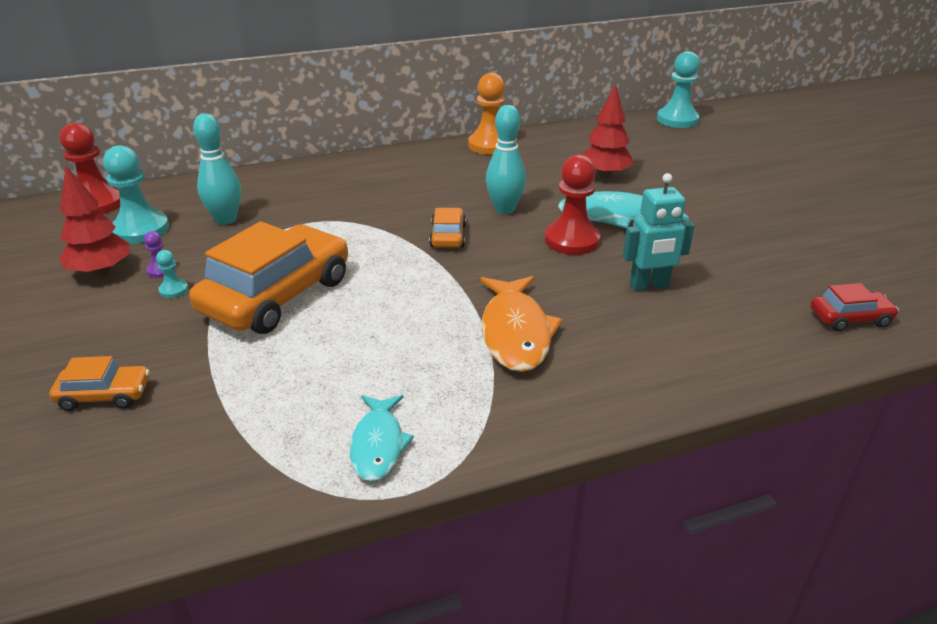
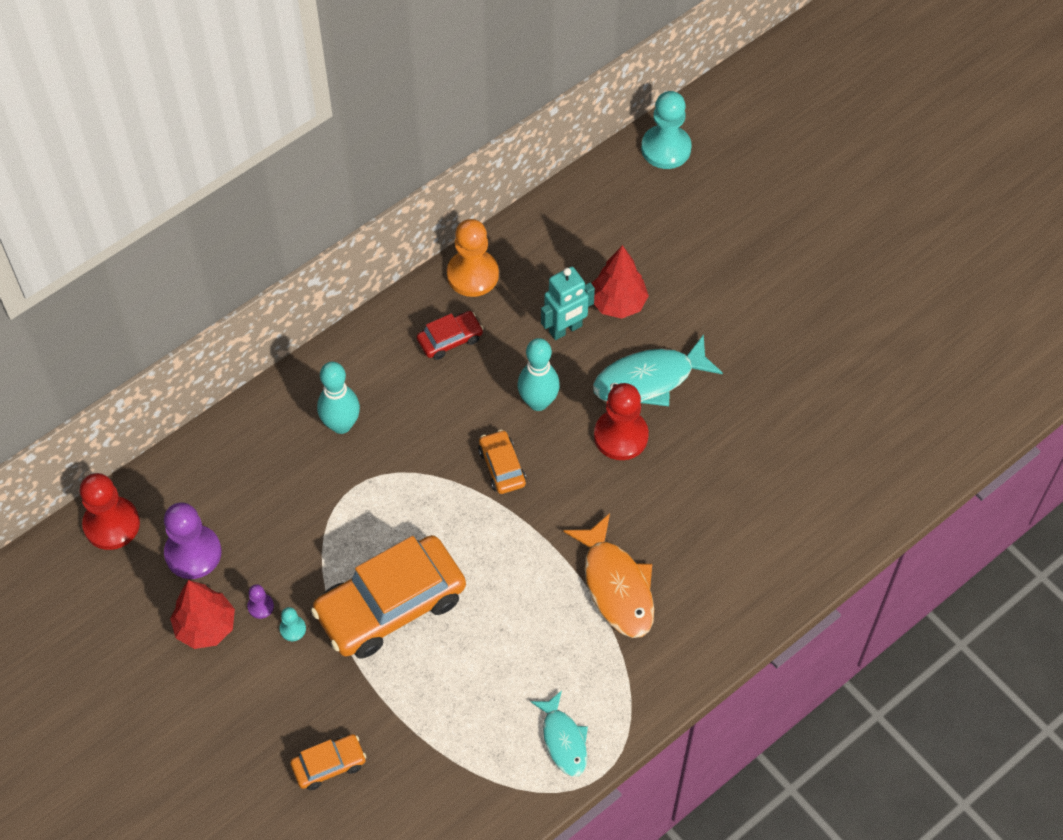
camera: 20 degrees left, 25 degrees up
(141, 230) = (193, 553): turquoise pawn -> purple pawn
(226, 219) = (267, 509): turquoise bowling pin -> turquoise bowling pin (341, 425)
(277, 295) = (390, 605): orange car -> orange car turned 135 degrees counterclockwise
(649, 286) = (708, 485): turquoise robot -> turquoise robot (565, 329)
(849, 318) = (878, 478): red car -> red car (450, 339)

